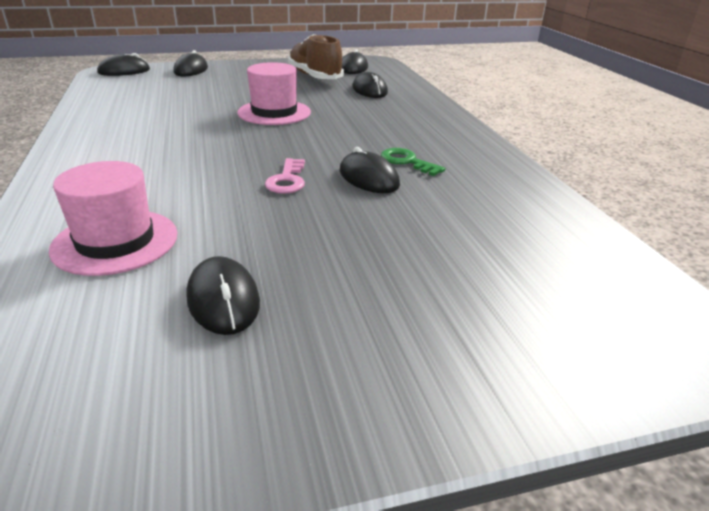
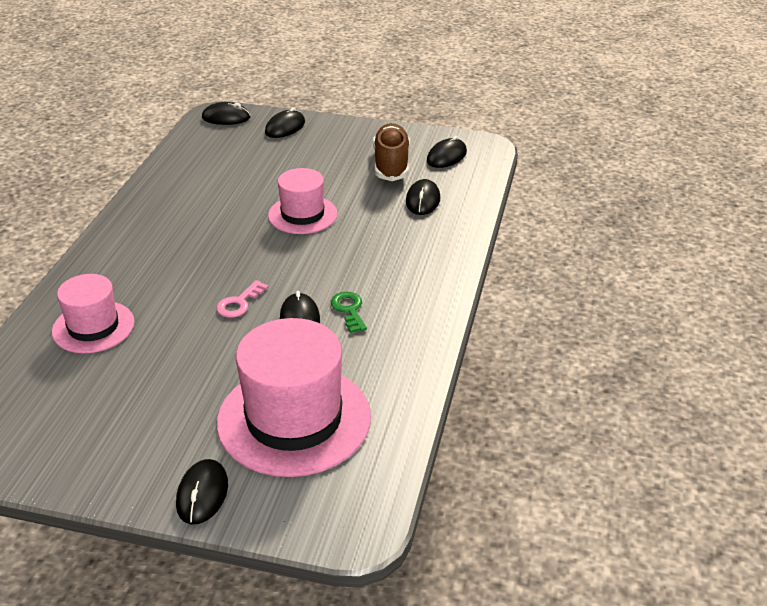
camera: 30 degrees right, 5 degrees up
(223, 300) = (119, 392): black mouse -> black mouse (202, 494)
(481, 259) = (294, 419): none -> pink hat

